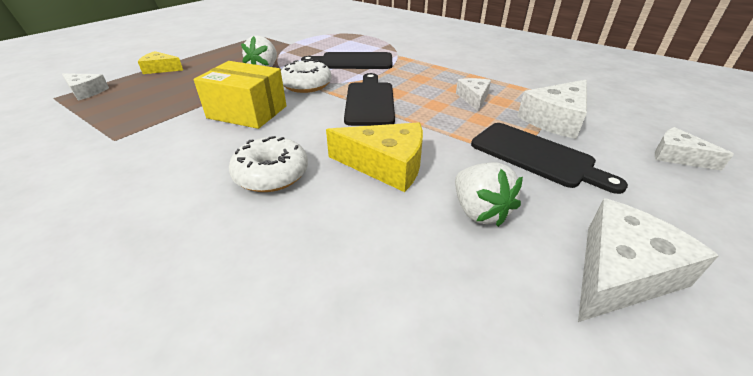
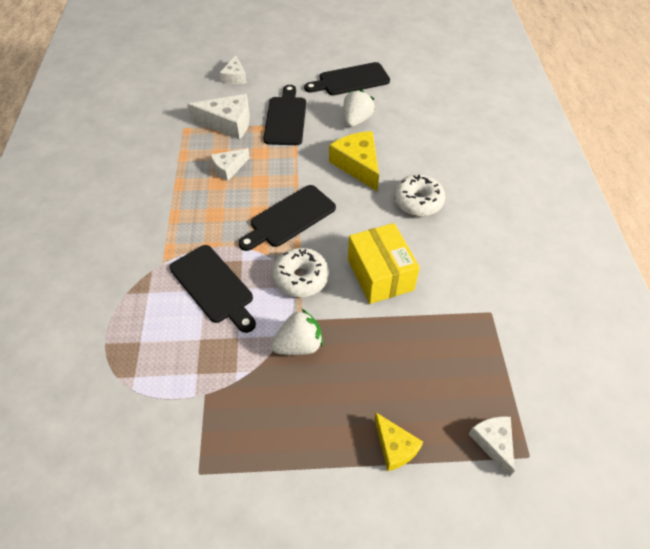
camera: 130 degrees left, 15 degrees up
(620, 272) = (350, 80): white cheese -> black cutting board

